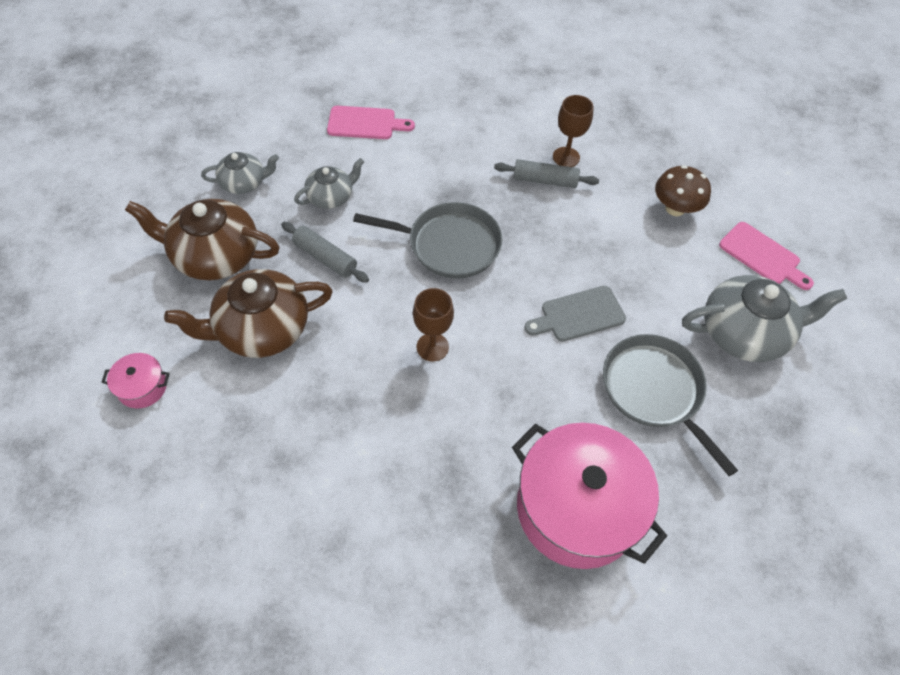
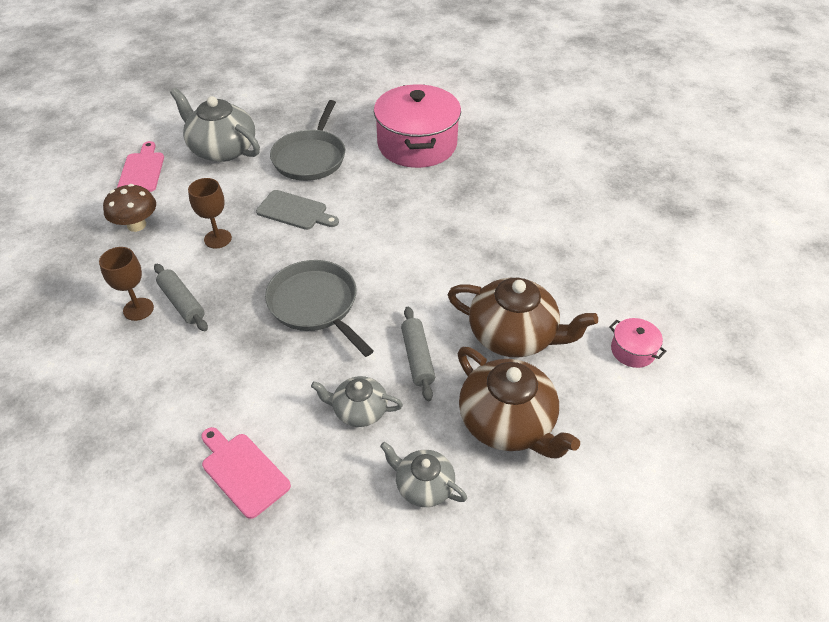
camera: 135 degrees left, 10 degrees down
(432, 347) = (406, 251): brown goblet -> brown goblet (218, 239)

